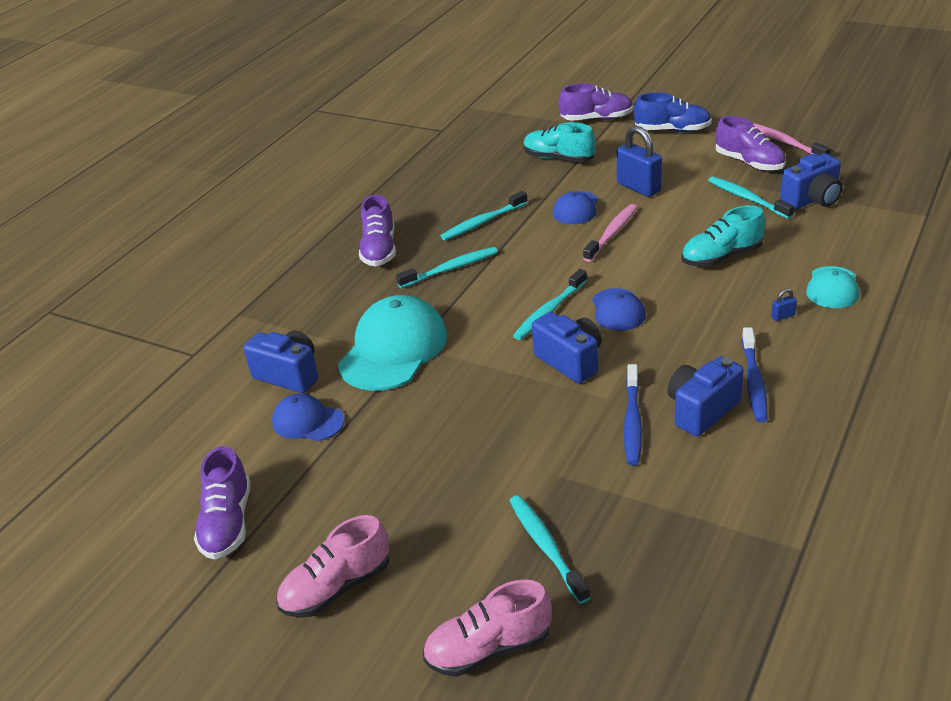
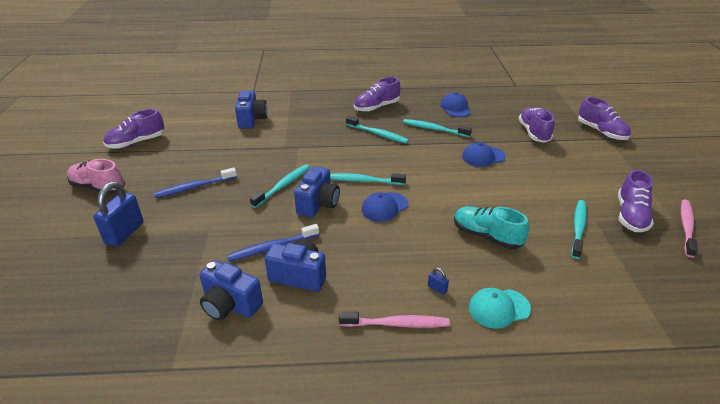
camera: 55 degrees right, 0 degrees up
(308, 421) = (218, 137): blue cap -> blue cap (455, 108)
(393, 349) = (291, 141): turquoise cap -> none
(489, 648) = (60, 251): pink shoe -> none
(546, 547) = (144, 247): turquoise toothbrush -> turquoise toothbrush (283, 186)
(558, 158) = (533, 133): turquoise shoe -> purple shoe
(612, 233) = (469, 179): pink toothbrush -> pink toothbrush (397, 324)
(638, 187) = (536, 174): blue padlock -> blue padlock (124, 233)
(672, 130) = (629, 167): blue shoe -> none
(754, 381) = (346, 293): blue toothbrush -> blue toothbrush (194, 187)
(812, 200) = (616, 264): blue camera -> blue camera (230, 305)

